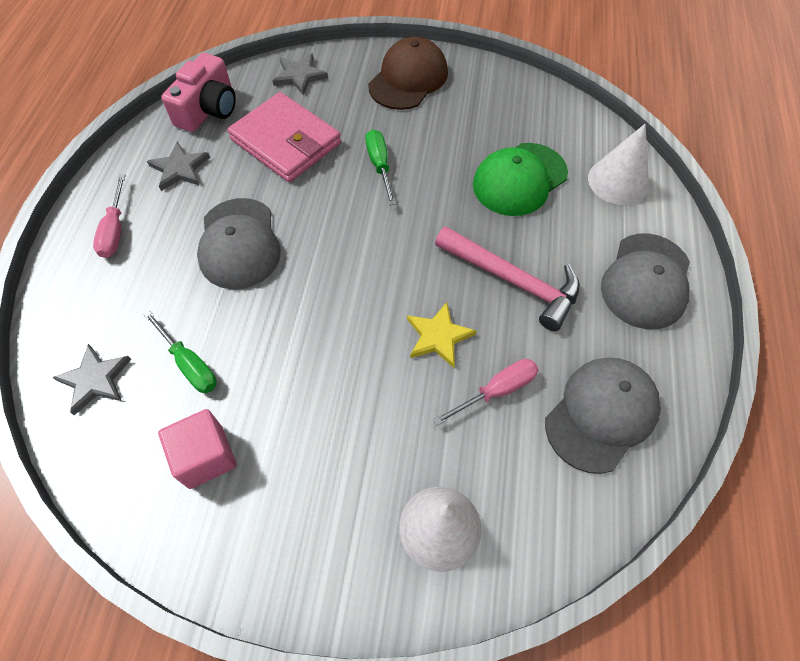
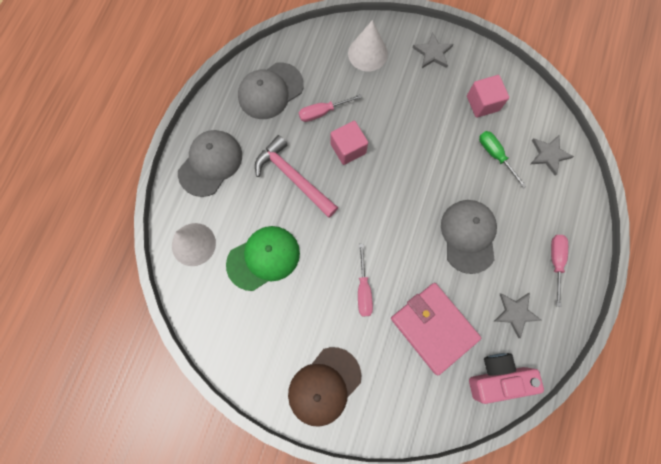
camera: 170 degrees left, 15 degrees up
(208, 109) = (497, 377): pink camera -> pink camera turned 45 degrees clockwise
(299, 76) = (419, 407): grey star -> grey star (433, 53)
(379, 166) = (363, 289): green screwdriver -> pink screwdriver
(438, 336) = (348, 149): yellow star -> pink cube

